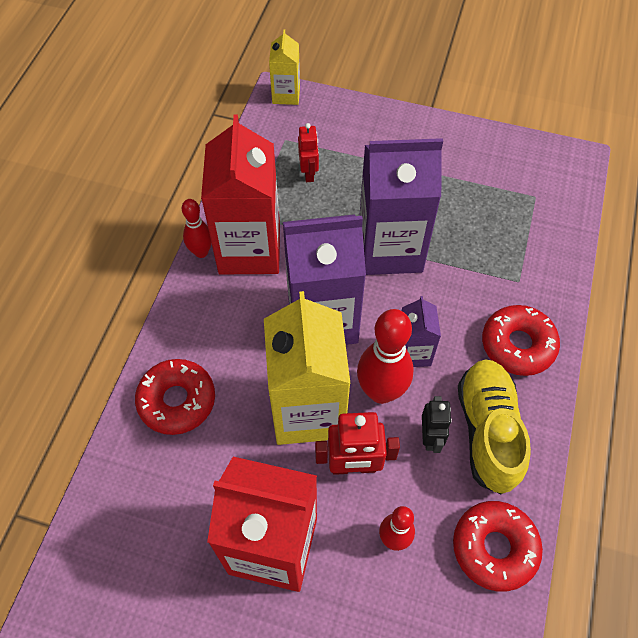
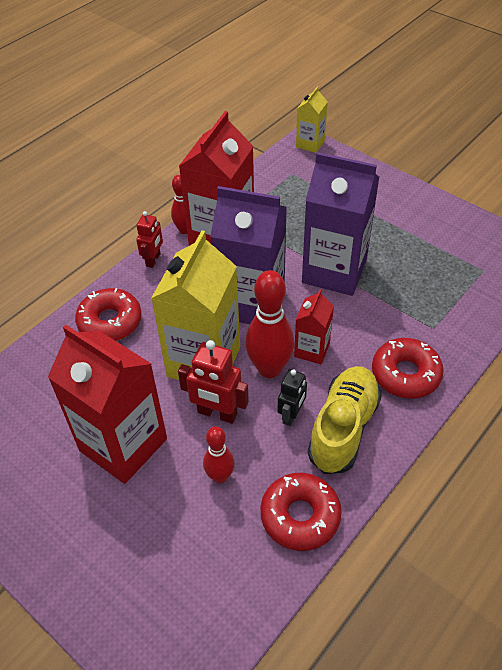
camera: 25 degrees right, 10 degrees down
(309, 173) = (298, 201): red robot -> red robot (153, 260)
(413, 352) = (312, 350): purple carton -> red carton

